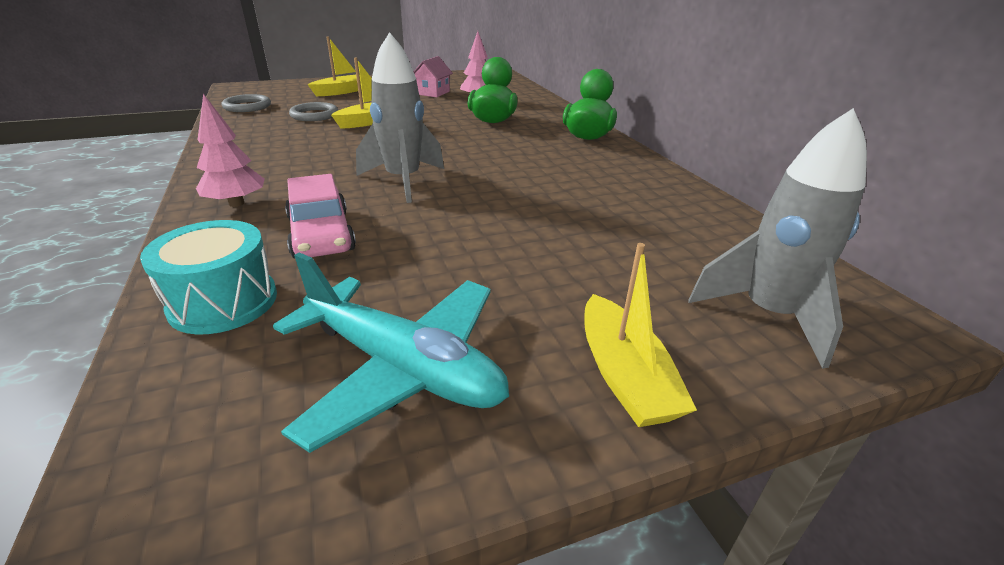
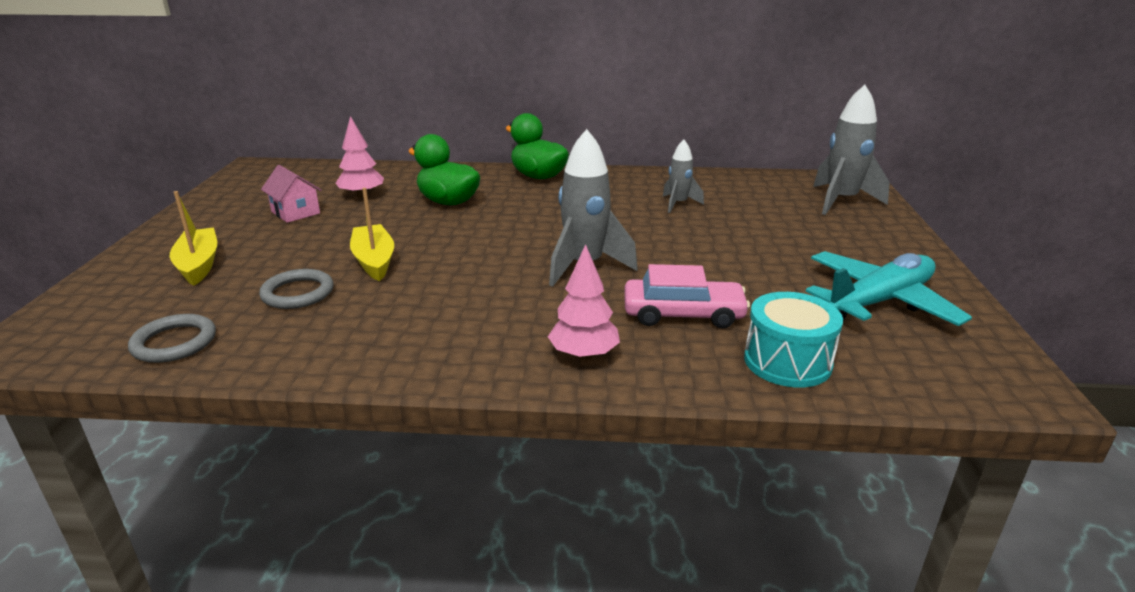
camera: 65 degrees left, 5 degrees down
(598, 201) = (678, 204): none -> grey rocket
(624, 375) = (890, 246): yellow boat -> none

